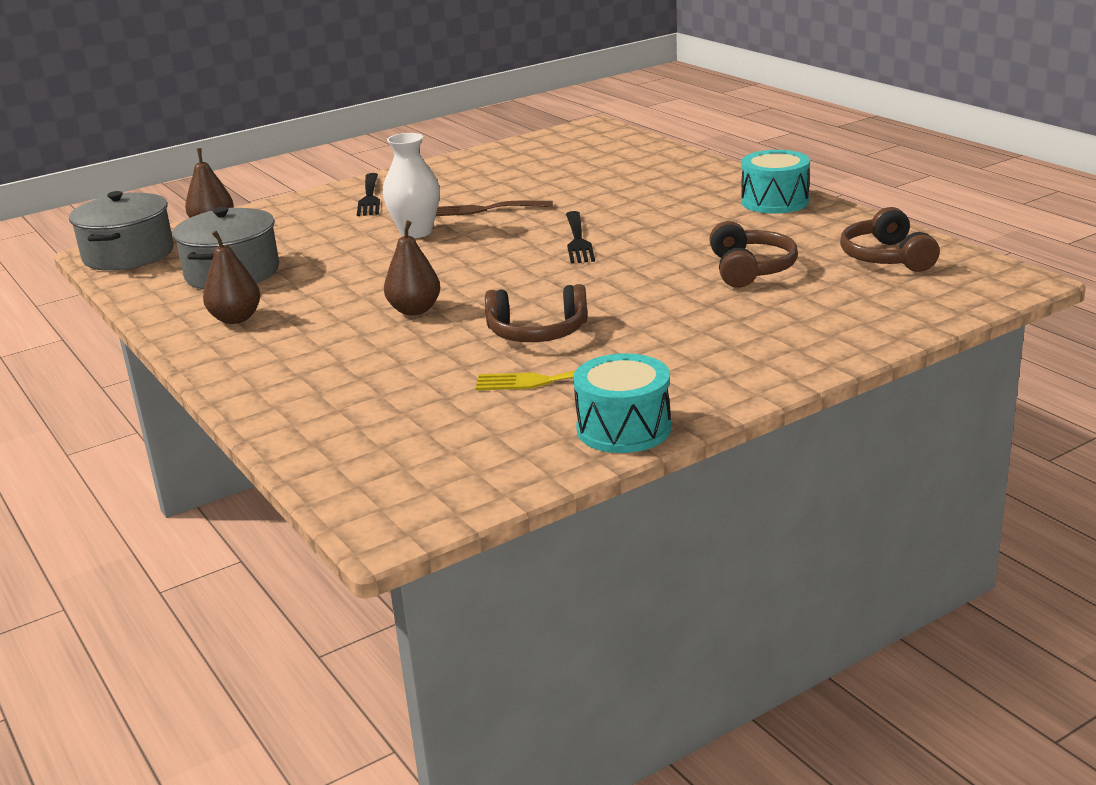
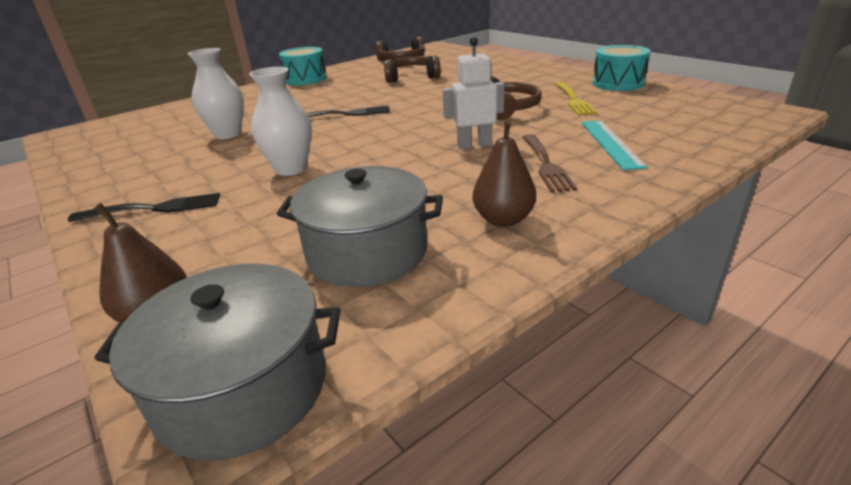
camera: 95 degrees left, 5 degrees up
(362, 384) = (610, 143): none -> turquoise ruler
(414, 310) = (474, 145): brown pear -> white robot
(487, 209) = (251, 148): brown fork -> brown fork (545, 164)
(541, 193) = (228, 134): none -> white vase

